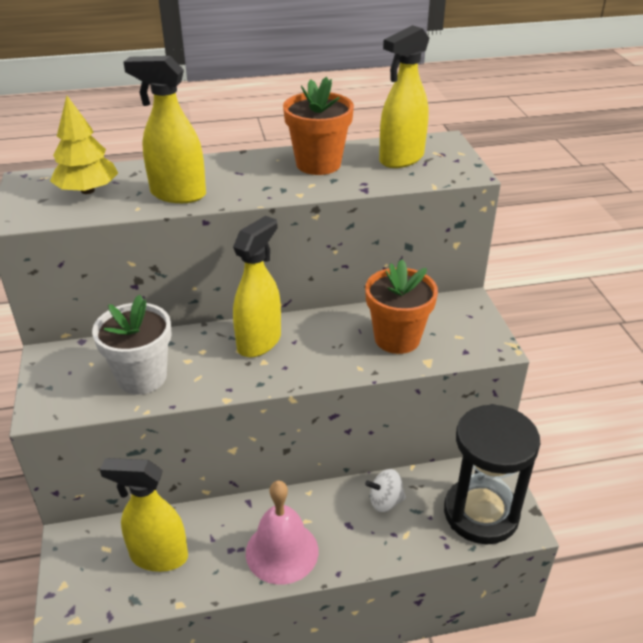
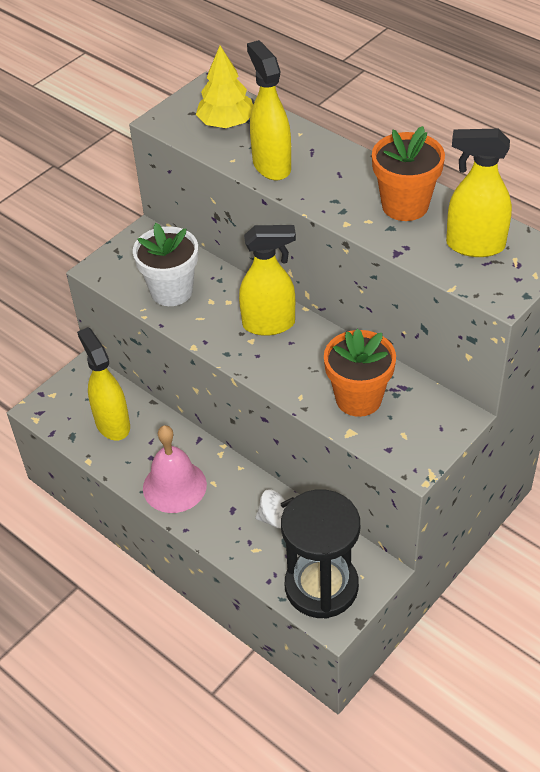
camera: 55 degrees right, 10 degrees up
(385, 501) = (275, 518): white spinning top -> white spinning top turned 135 degrees clockwise

